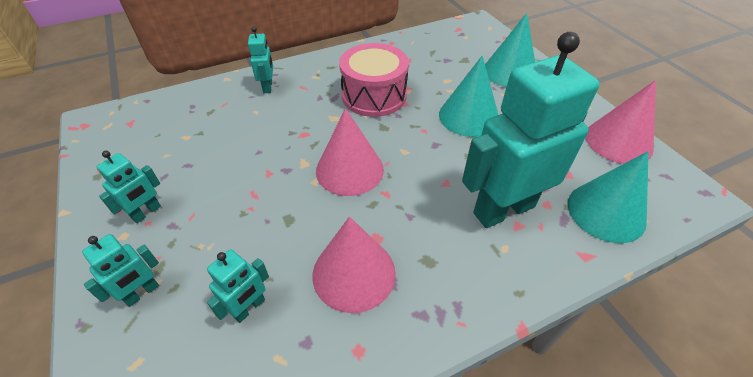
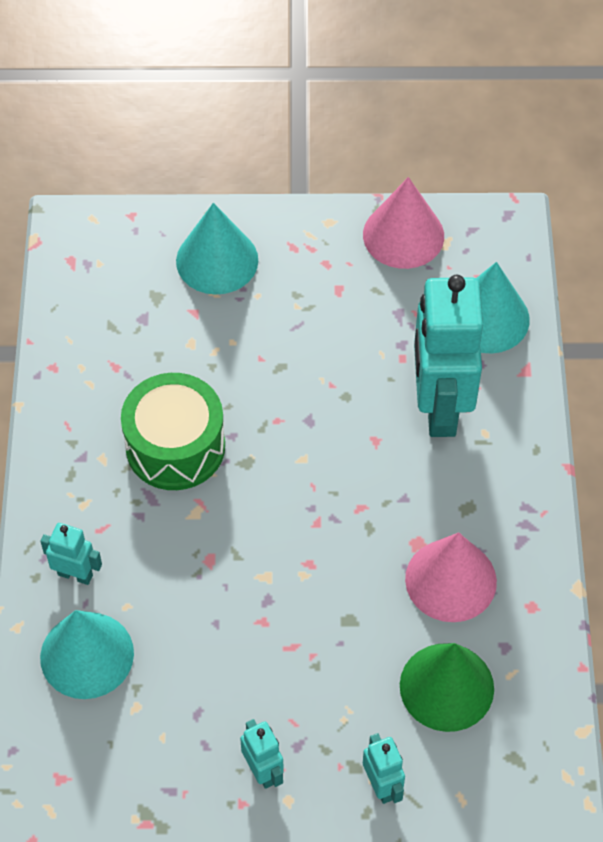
camera: 65 degrees left, 10 degrees up
(249, 308) = (446, 687): turquoise robot -> green cone
(349, 170) = (304, 530): pink cone -> none
(374, 96) = (175, 446): pink drum -> green drum
(468, 116) = (279, 358): turquoise cone -> turquoise cone (87, 655)

